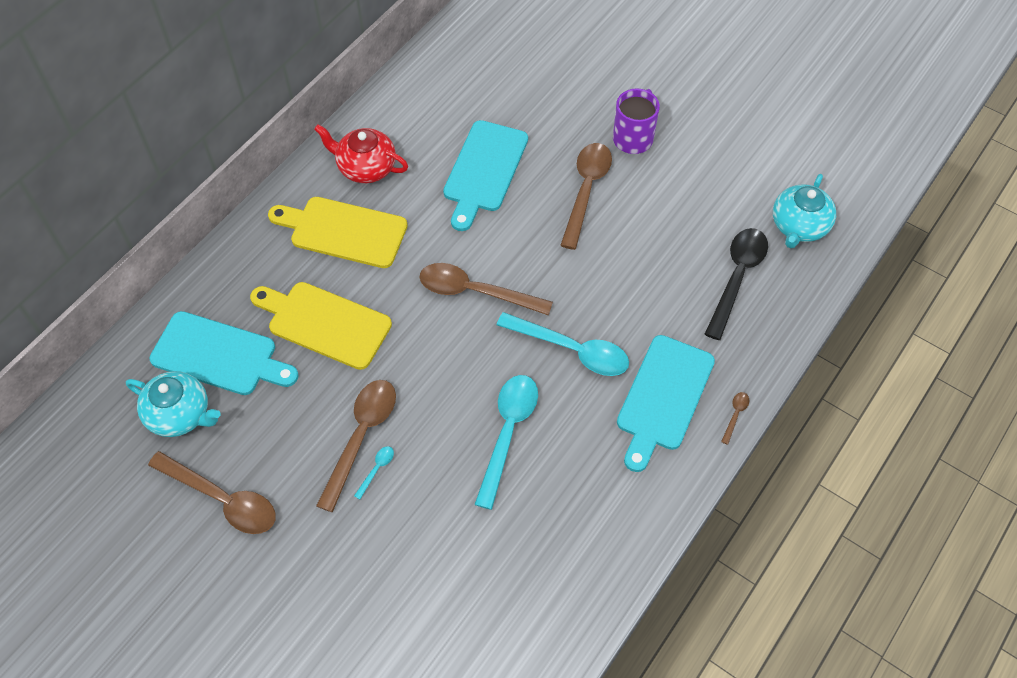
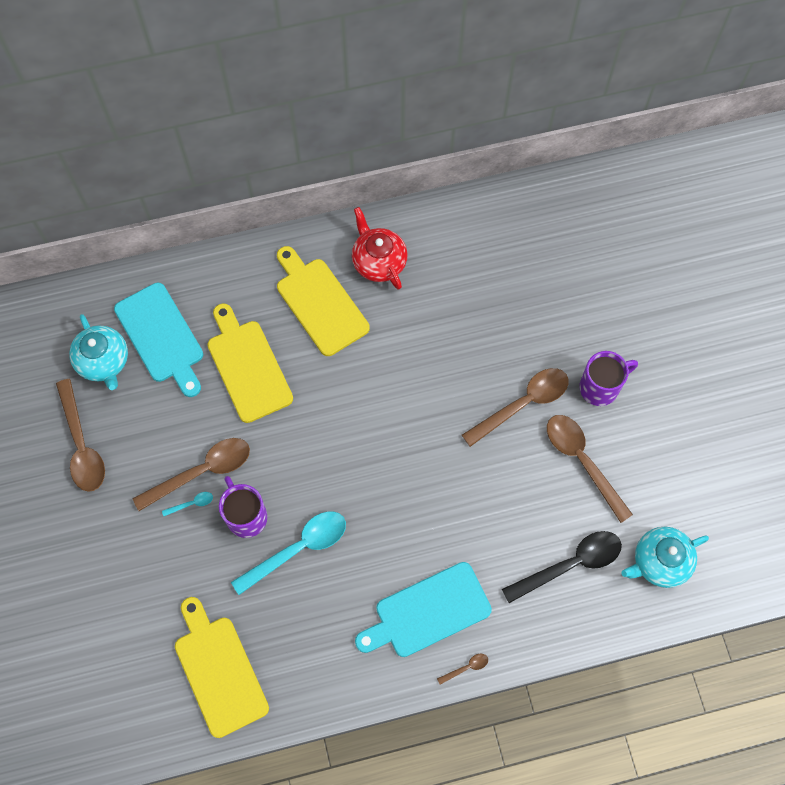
camera: 40 degrees right, 10 degrees up
(436, 442) = (246, 516): none -> purple mug
(475, 292) = (370, 423): brown spoon -> brown spoon (582, 461)
(484, 170) = (462, 329): turquoise cutting board -> none
(533, 587) = (219, 671): none -> yellow cutting board
(571, 350) = (396, 523): turquoise spoon -> none

